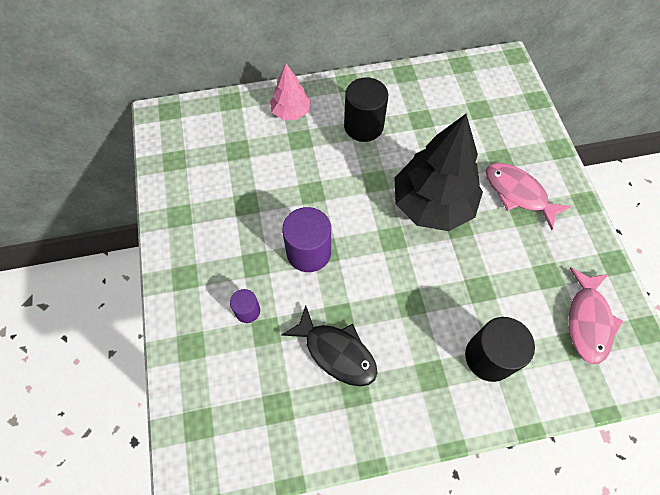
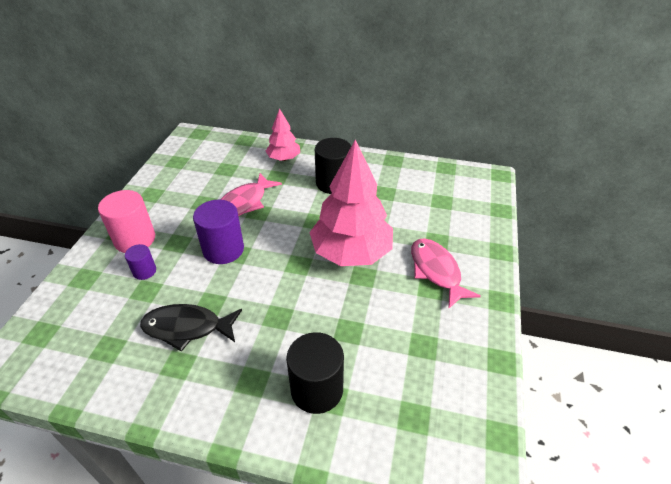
camera: 25 degrees right, 20 degrees down
(207, 279) = (135, 239): none -> pink cylinder
(336, 352) = (187, 328): black fish -> black fish turned 120 degrees clockwise
(432, 204) = (351, 252): black tree -> pink tree
(588, 321) = (439, 401): pink fish -> pink fish (244, 203)

